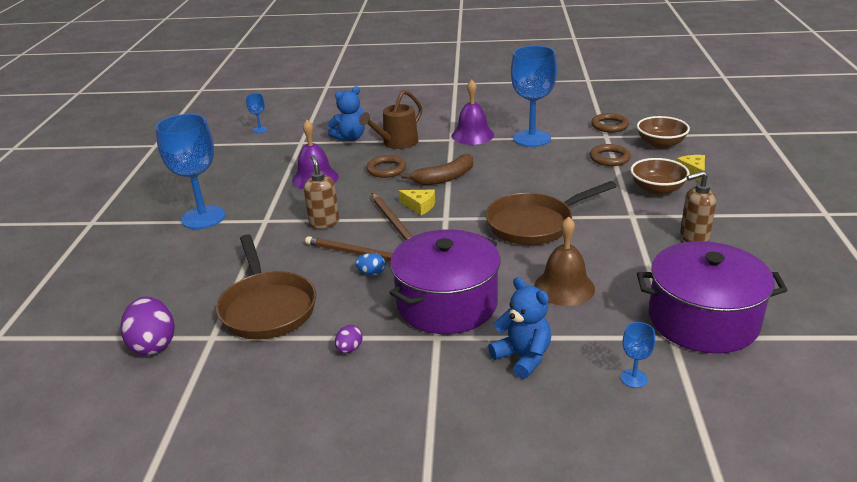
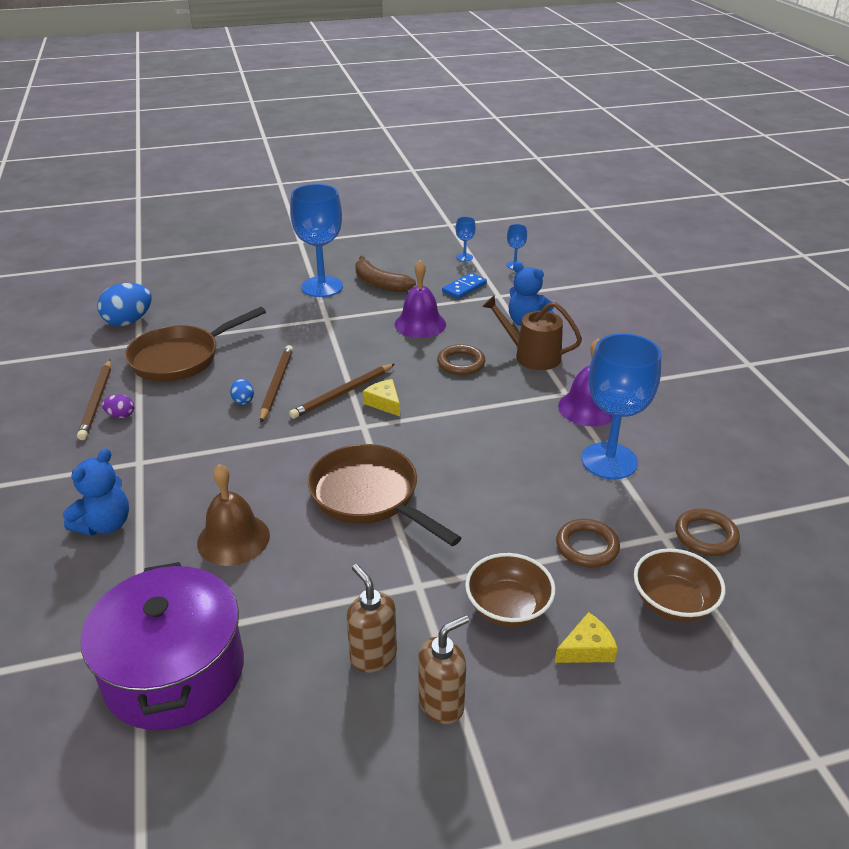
camera: 70 degrees right, 5 degrees up
(153, 344) = (129, 321): purple egg -> blue egg
(275, 153) = (464, 288): none -> blue domino
(311, 366) = (97, 401): none -> brown pencil
(324, 223) = (330, 351): brown soap dispenser -> brown soap dispenser (442, 704)
(419, 206) = (384, 403): yellow cheese -> yellow cheese turned 135 degrees clockwise
(445, 178) = (458, 408): brown banana -> brown banana (380, 283)
(447, 303) = (194, 458): purple pot -> none
(633, 378) = (65, 612): blue goblet -> blue goblet (464, 257)

